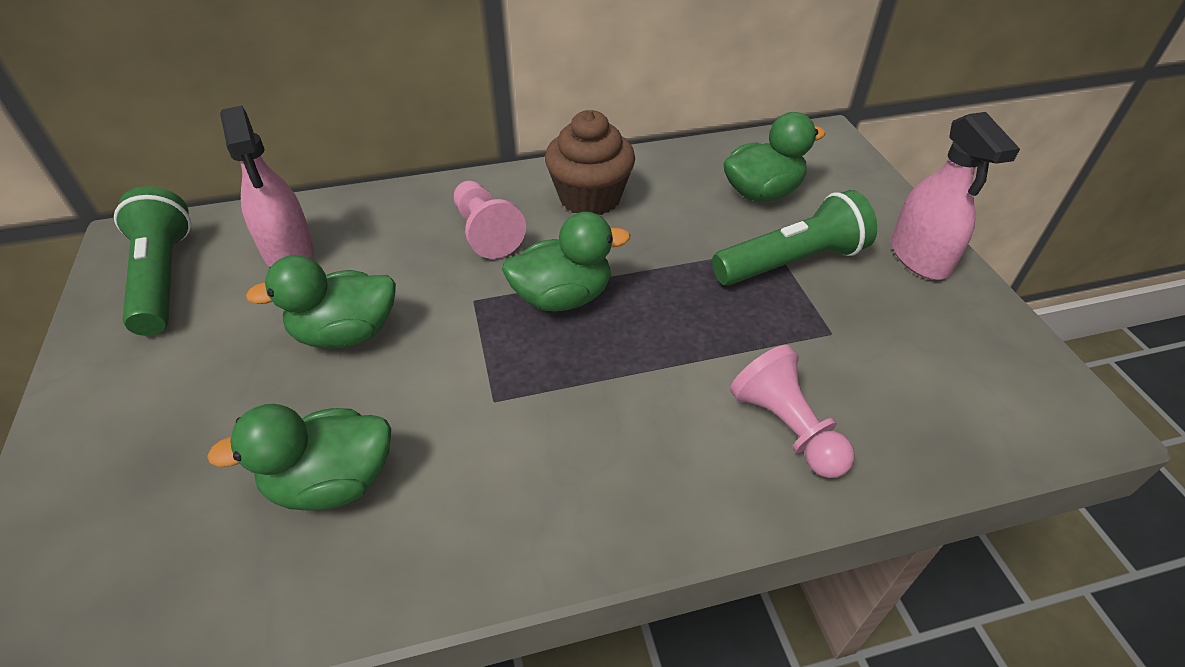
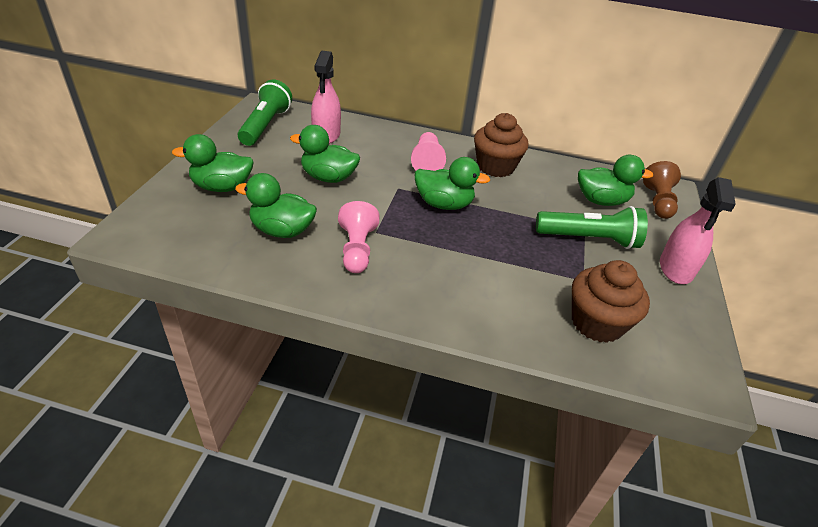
camera: 25 degrees right, 5 degrees down
(156, 446) = (222, 187): none -> green duck
(787, 427) = (517, 307): pink pawn -> pink pawn (357, 249)
(826, 163) = (657, 202): none -> brown pawn
(898, 396) = (597, 323): none -> brown cupcake

